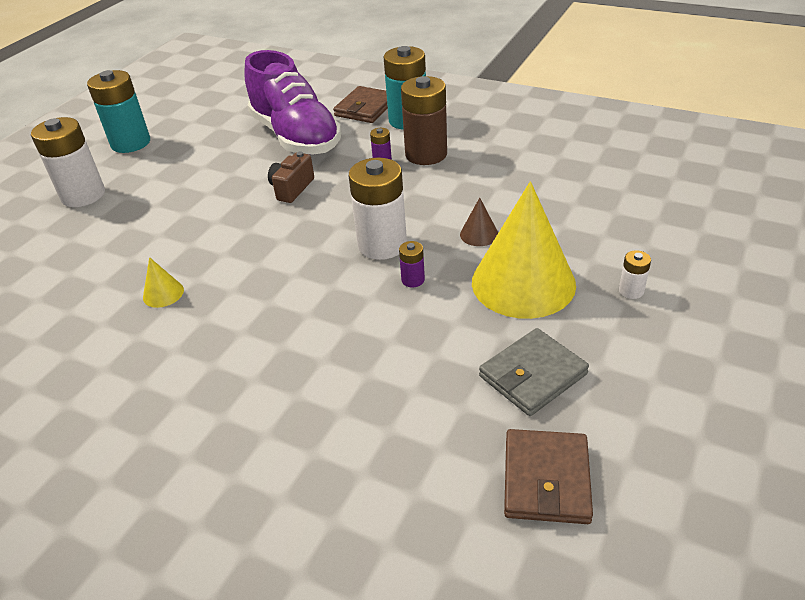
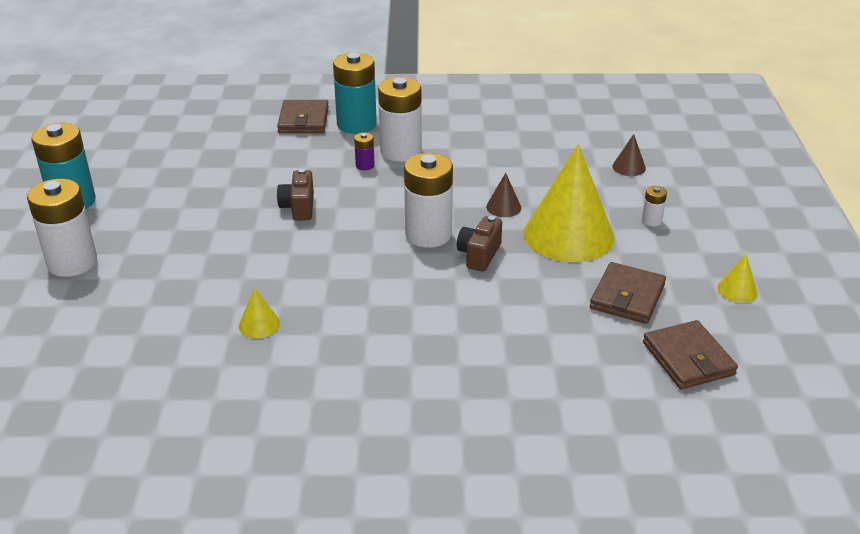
camera: 30 degrees left, 5 degrees down
(296, 137) = (256, 160): purple shoe -> none
(413, 280) = (479, 255): purple battery -> brown camera
(426, 154) = (401, 151): brown battery -> white battery
(533, 375) = (627, 297): grey wallet -> brown wallet
(651, 222) = (629, 167): none -> brown cone
(675, 409) = (737, 290): none -> yellow cone

